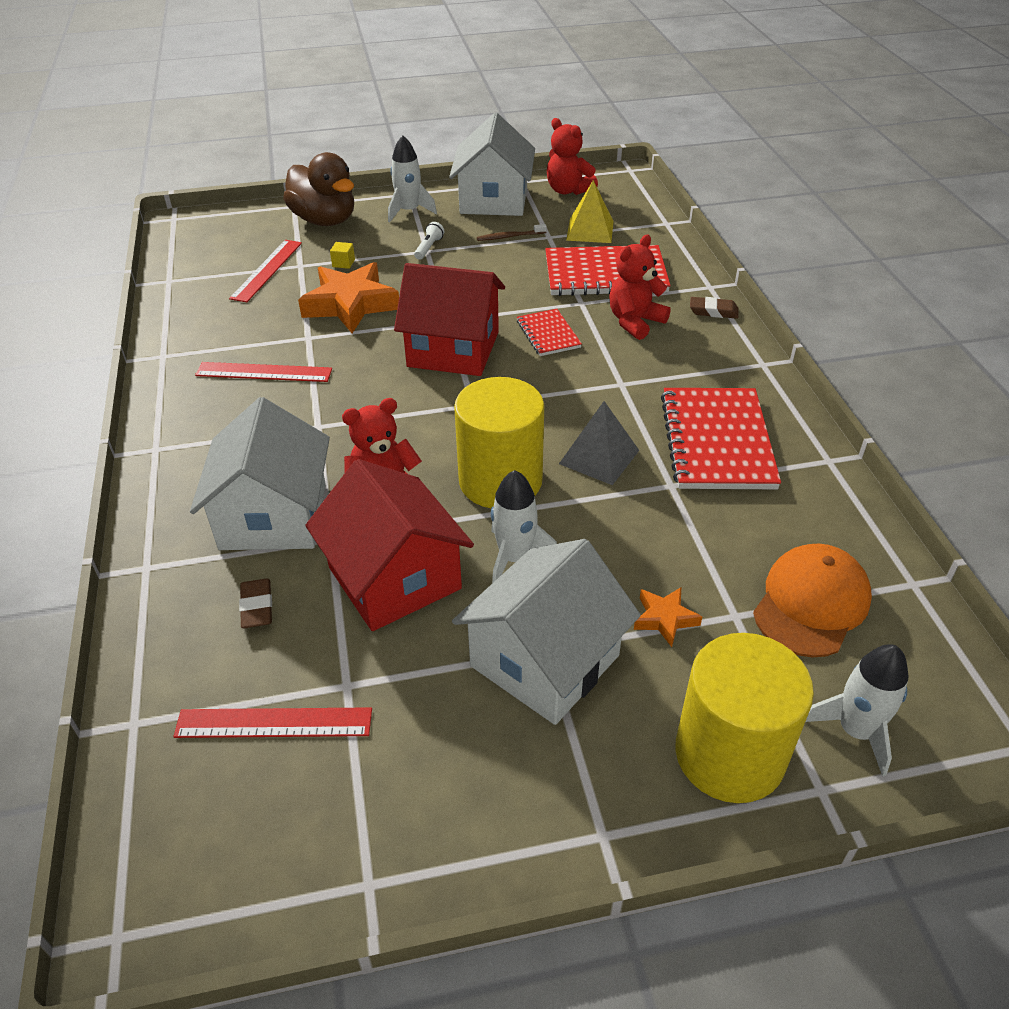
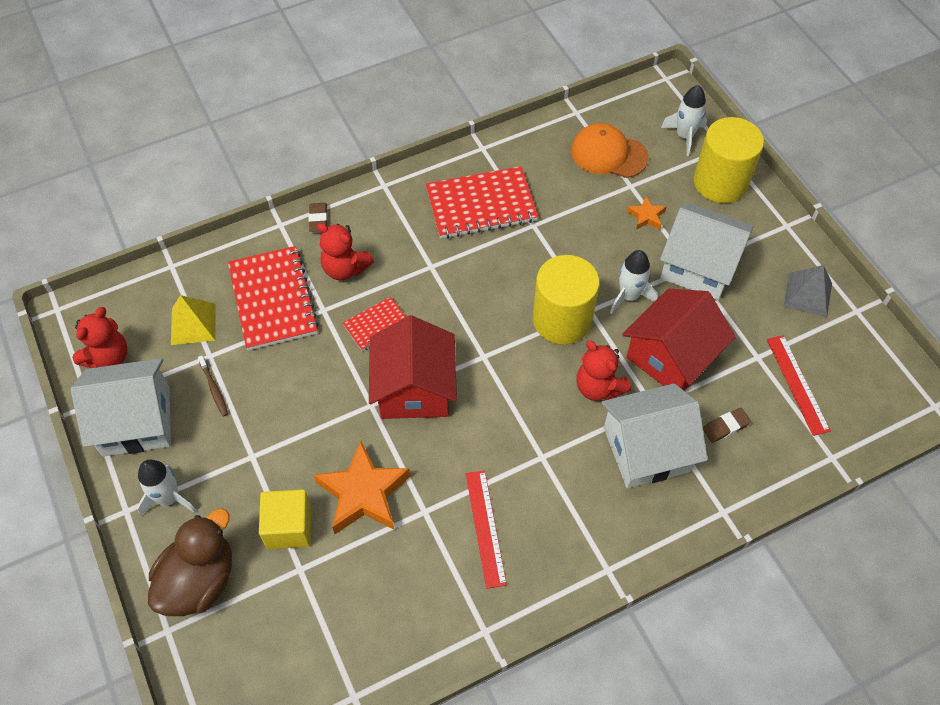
camera: 105 degrees left, 15 degrees up
(267, 270) = (315, 599): red ruler -> none
(343, 263) = (289, 527): yellow cube -> yellow cube, size x2.26
(429, 248) = (246, 456): white flashlight -> none
(599, 457) = (518, 267): grey pyramid -> grey pyramid (807, 294)

